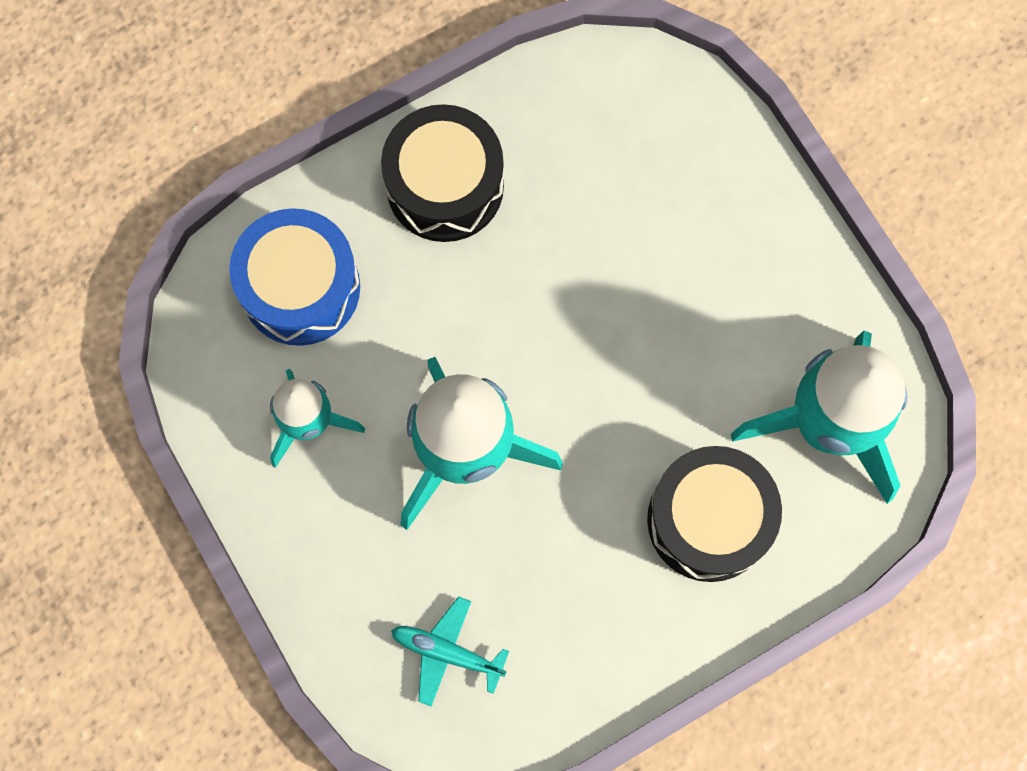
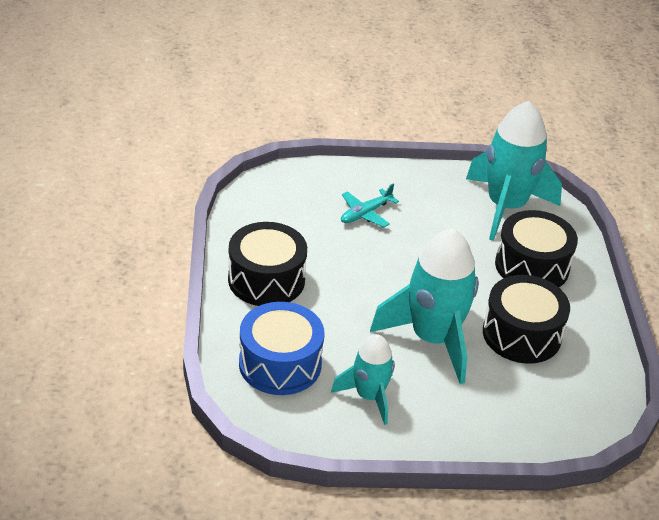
camera: 65 degrees left, 35 degrees down
(447, 652) = (550, 397): turquoise plane -> turquoise plane (365, 213)
(549, 565) = (521, 334): none -> black drum

